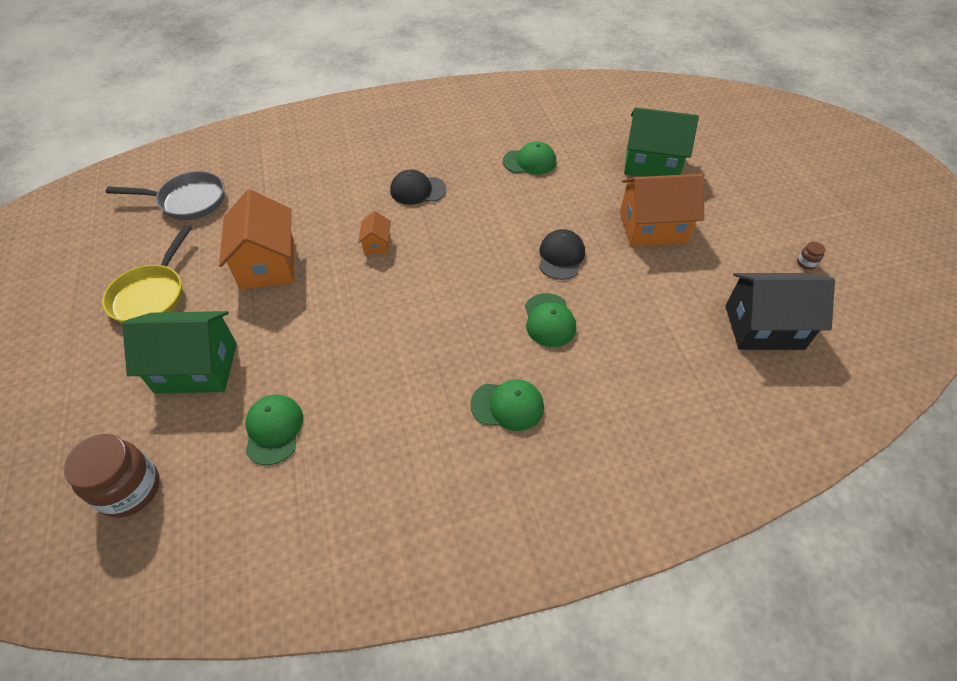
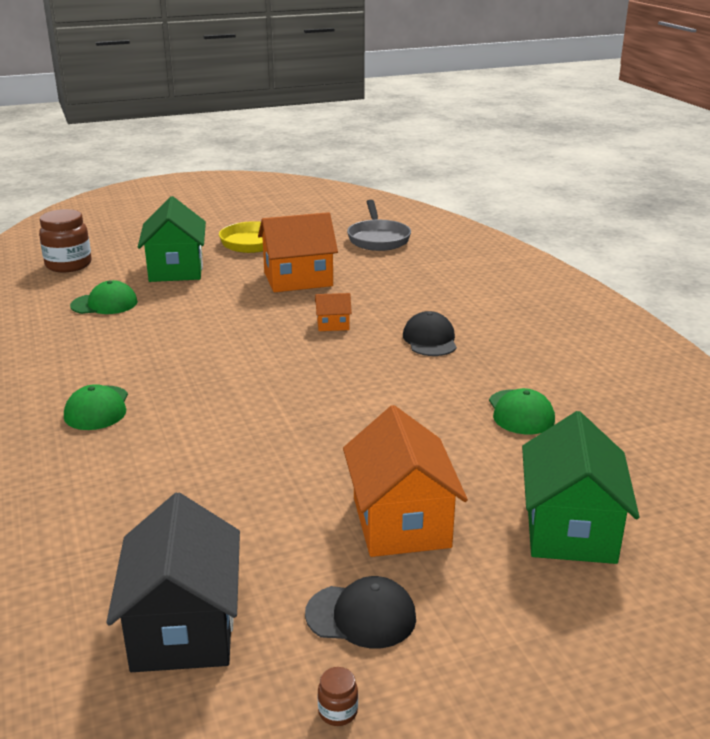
camera: 85 degrees right, 25 degrees down
(549, 320) = (214, 432): green cap -> none
(561, 256) = (326, 439): black cap -> black cap (361, 616)

